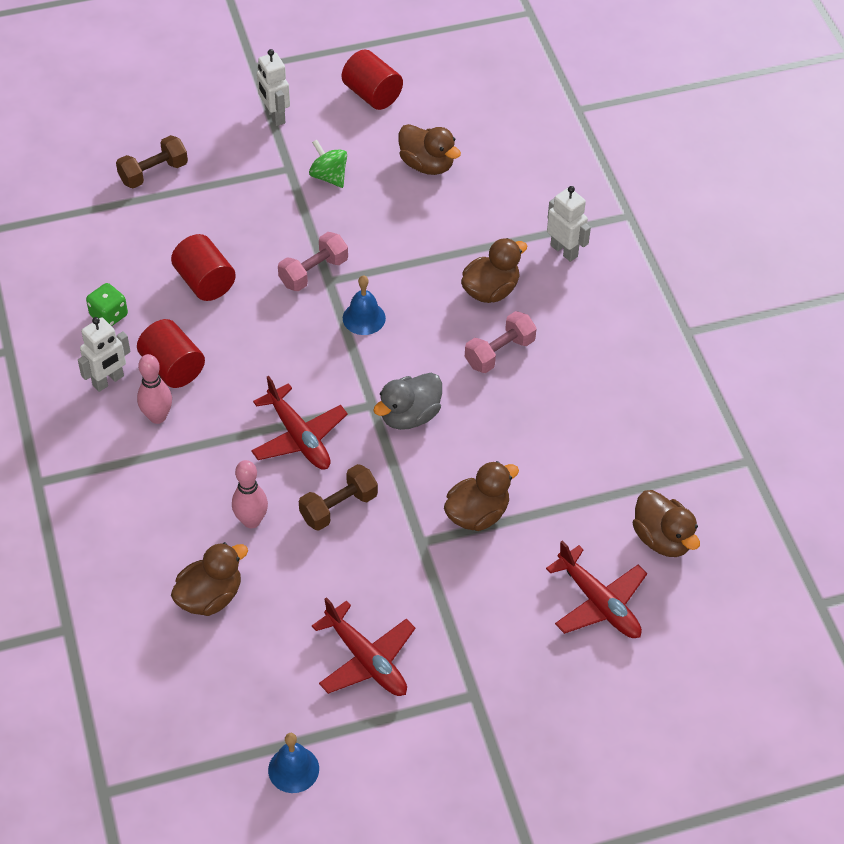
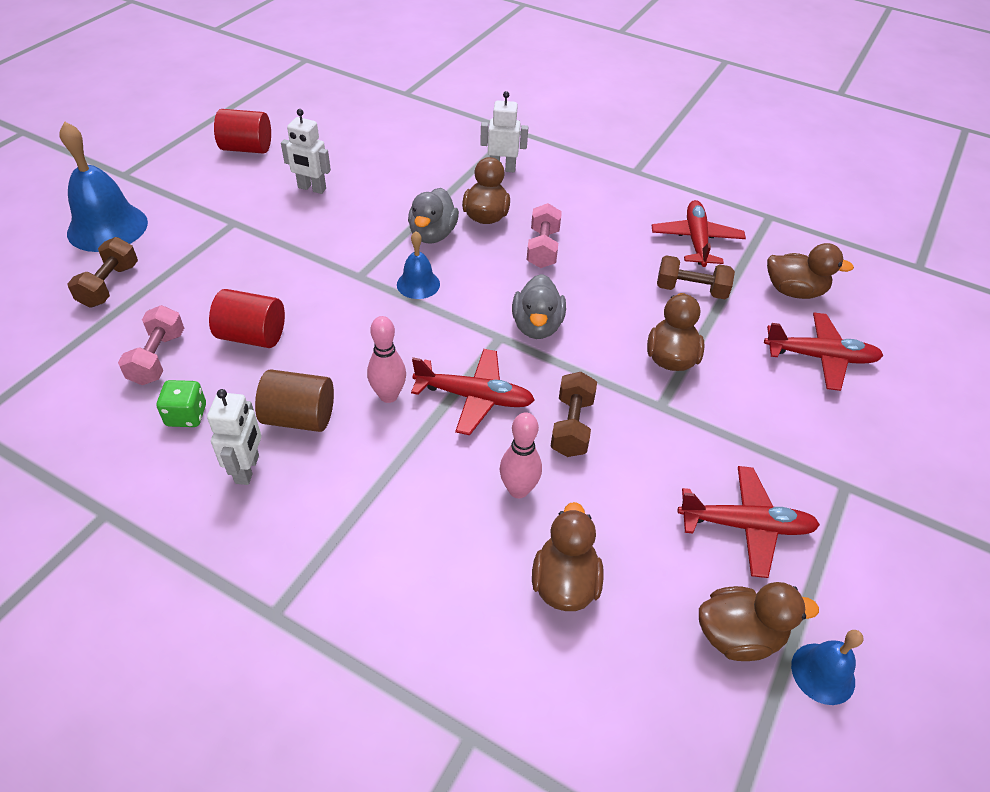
camera: 45 degrees left, 5 degrees down
(157, 417) = (332, 466): pink bowling pin -> pink bowling pin (388, 395)
(173, 367) = (299, 418): red cylinder -> brown cylinder
(197, 115) = (107, 227): none -> blue bell
(274, 116) = (180, 196): white robot -> white robot (312, 188)
(313, 272) = (339, 277): pink dumbbell -> pink dumbbell (158, 358)
(329, 176) = (274, 211): green spinning top -> none
(426, 280) = (432, 234): none -> grey duck
(427, 165) = (342, 168): brown duck -> brown duck (738, 635)
(573, 474) = (691, 290): none -> brown dumbbell
(643, 435) = (696, 240): none -> red plane

